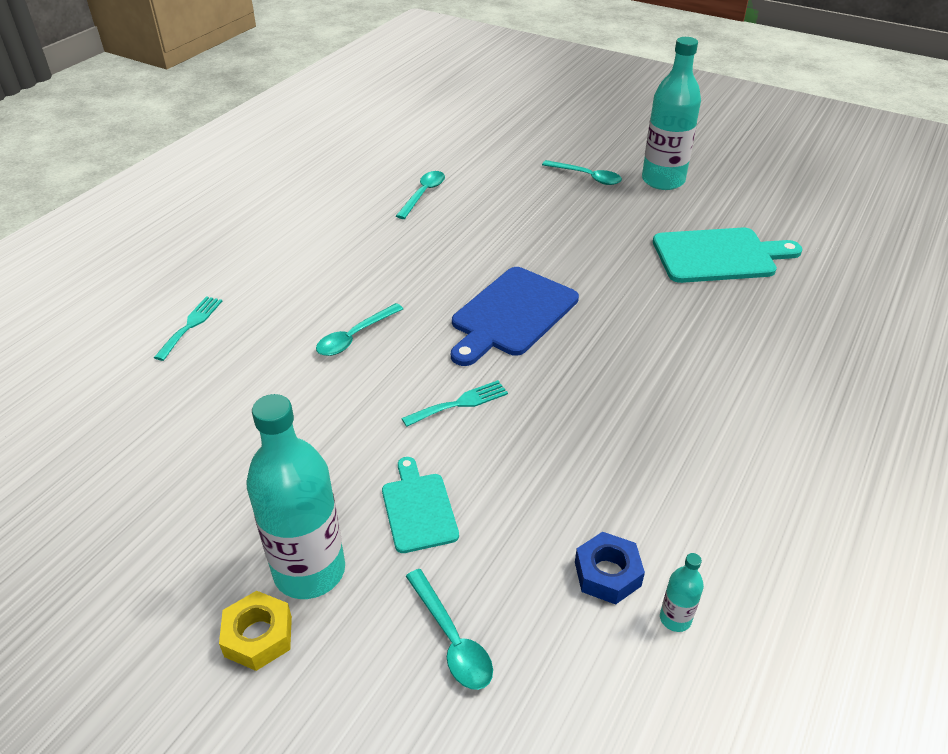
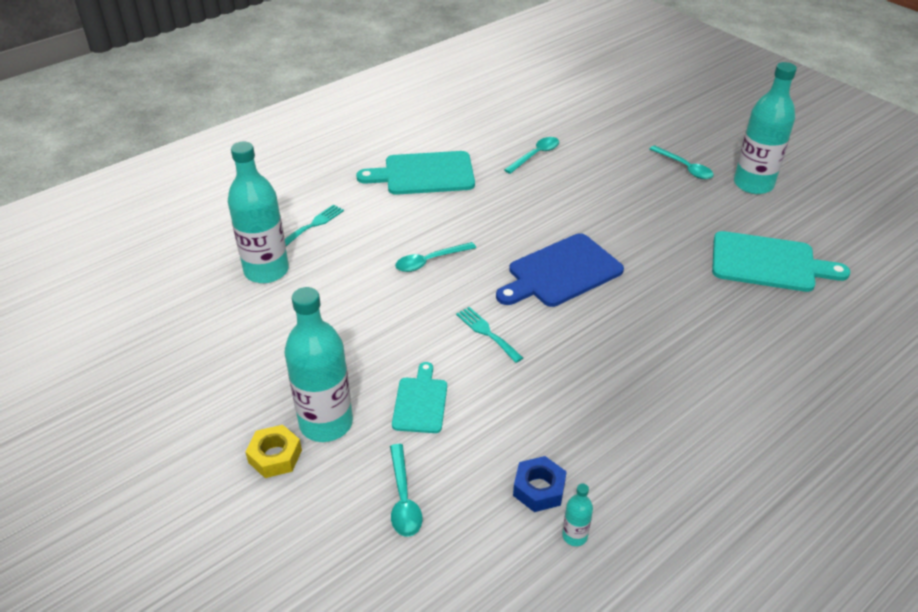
camera: 20 degrees right, 0 degrees up
(150, 396) = (266, 271): none -> turquoise bottle
(304, 239) = (424, 174): none -> turquoise cutting board
(460, 403) = (487, 332): turquoise fork -> turquoise fork turned 120 degrees counterclockwise

